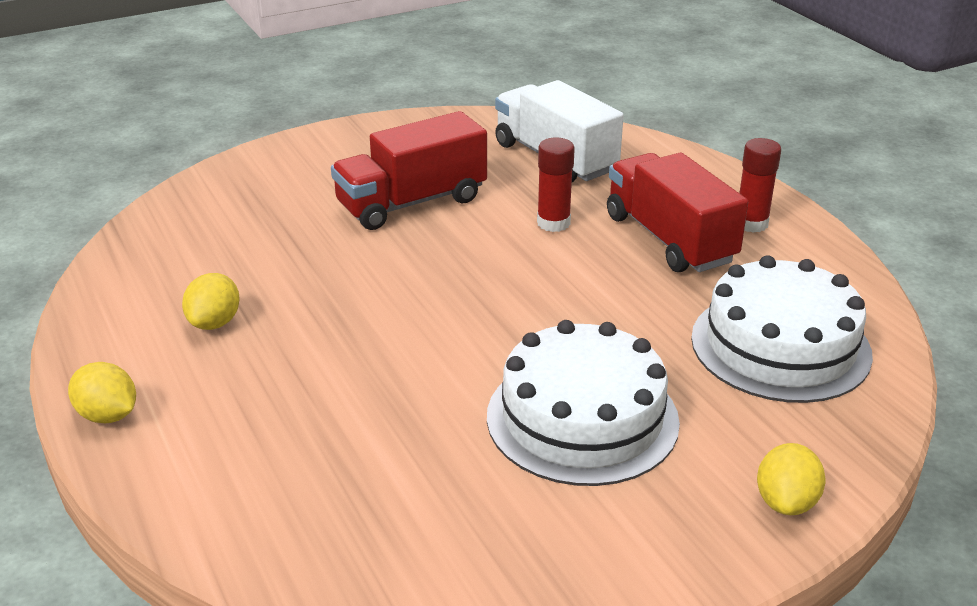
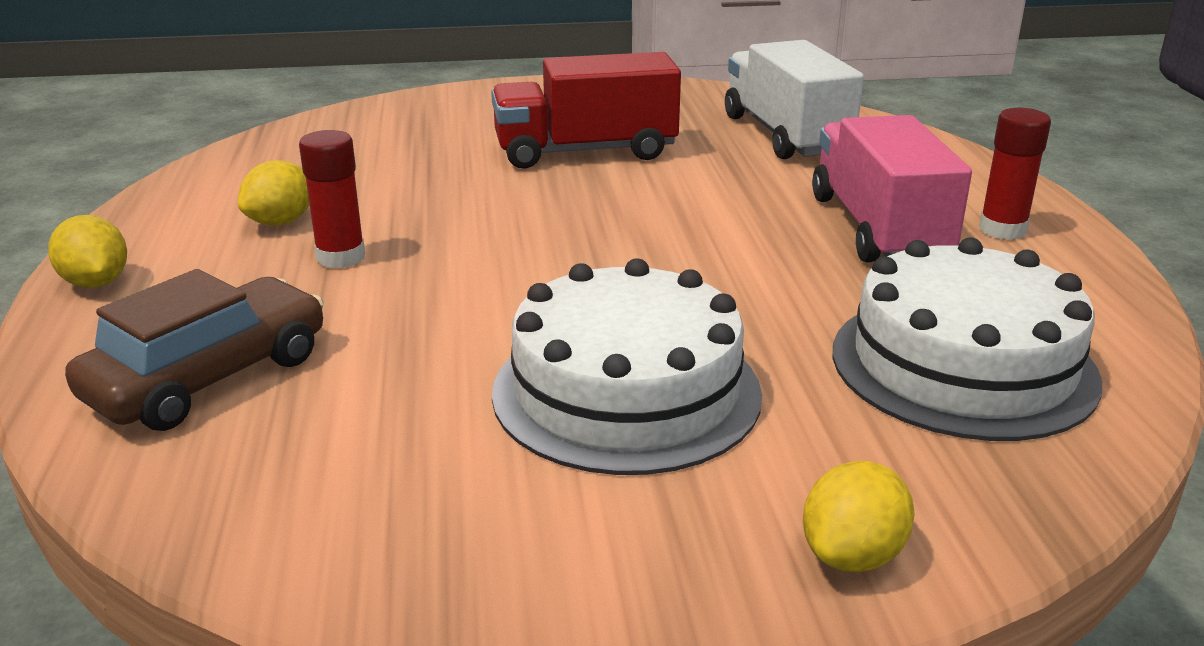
camera: 20 degrees right, 5 degrees down
(276, 478) = (208, 377): none -> brown car
(553, 223) = (739, 192): red glue stick -> red glue stick (341, 257)
(669, 239) = (878, 228): red truck -> pink truck

